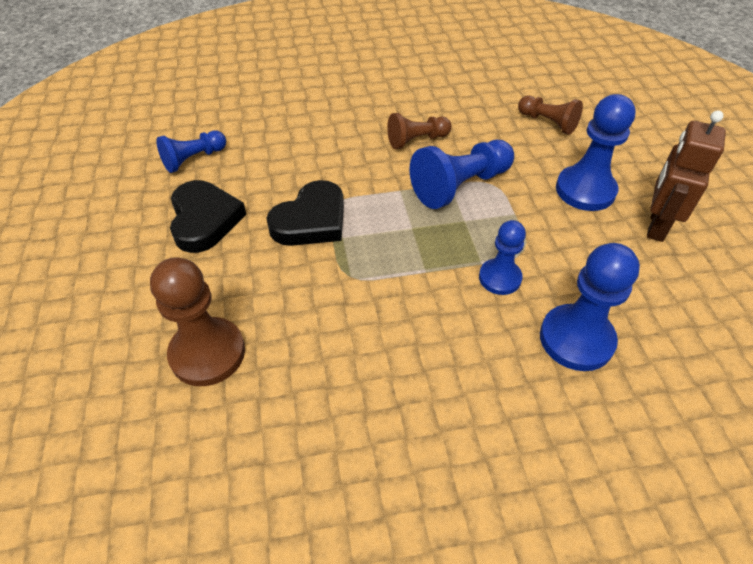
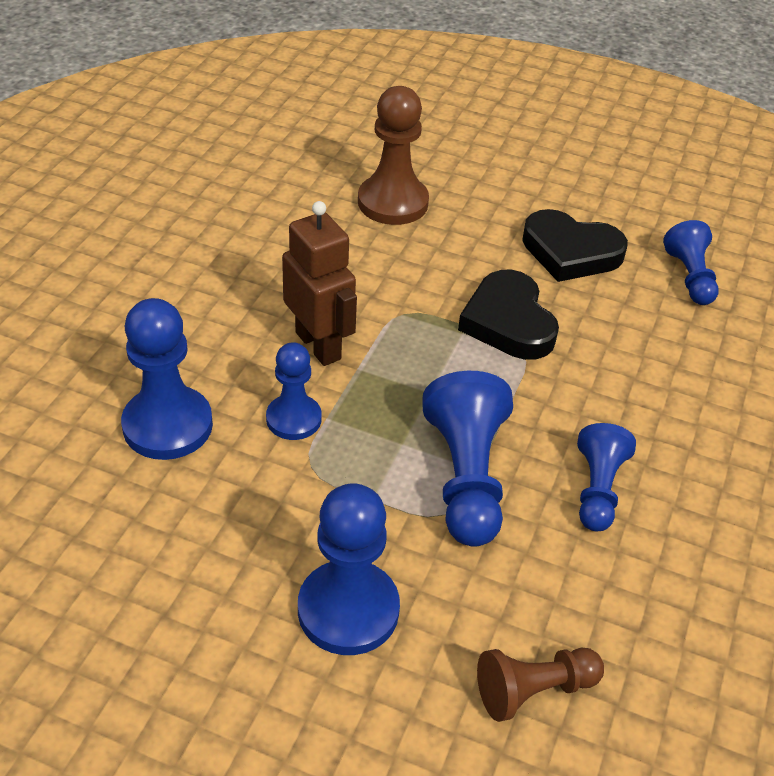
camera: 120 degrees right, 5 degrees down
(416, 140) = (597, 490): brown pawn -> blue pawn
(656, 225) = (219, 637): brown robot -> brown robot (318, 345)

